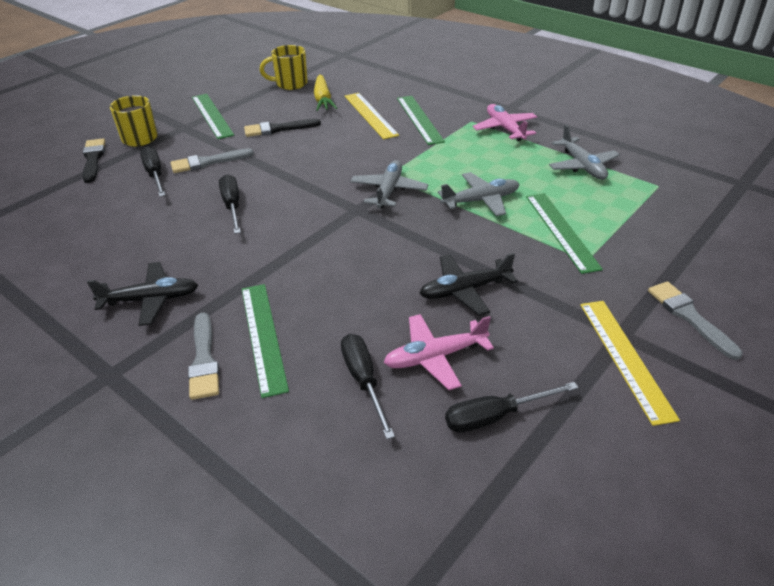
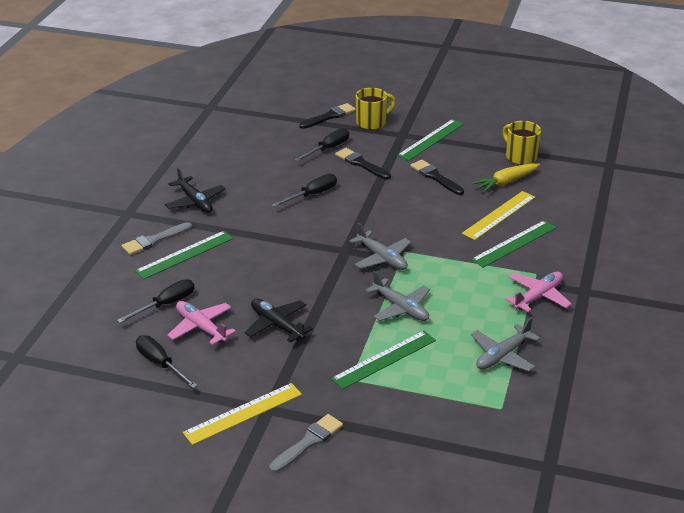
camera: 65 degrees right, 5 degrees down
(208, 162) = (361, 164): grey brush -> black brush
(389, 191) = (382, 258): grey plane -> grey plane turned 60 degrees clockwise

